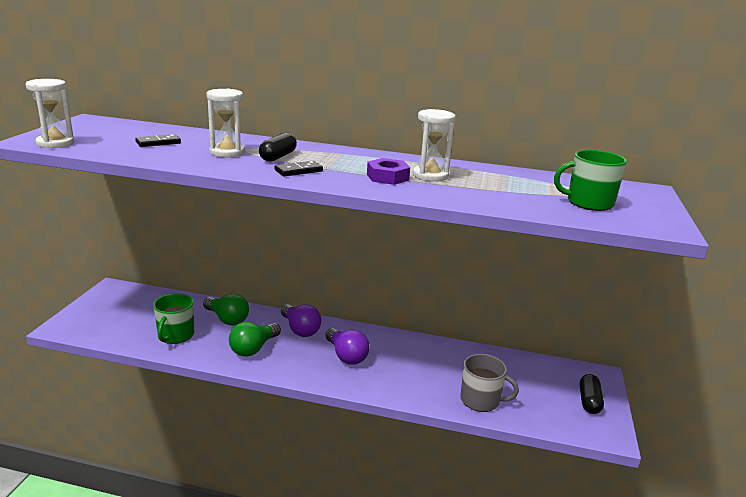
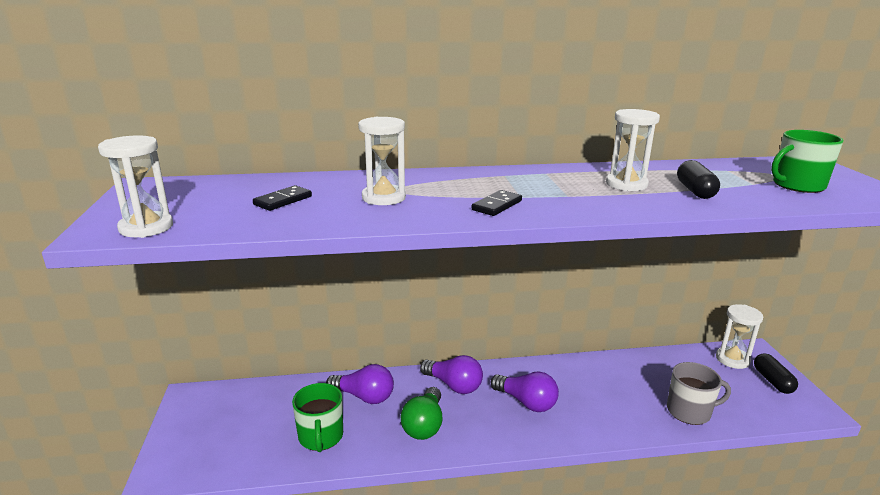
camera: 20 degrees left, 0 degrees up
(227, 319) = (364, 397): green light bulb -> purple light bulb
(278, 157) = (447, 192): black capsule -> black capsule (695, 191)
(387, 177) = (592, 194): purple nut -> none
(568, 375) = (732, 359): none -> white hourglass

